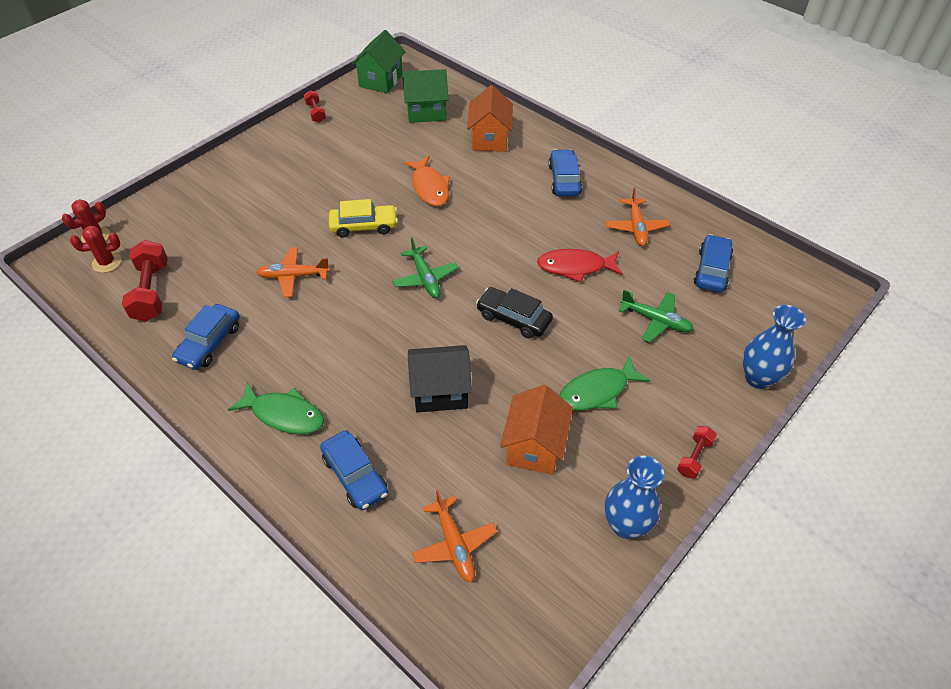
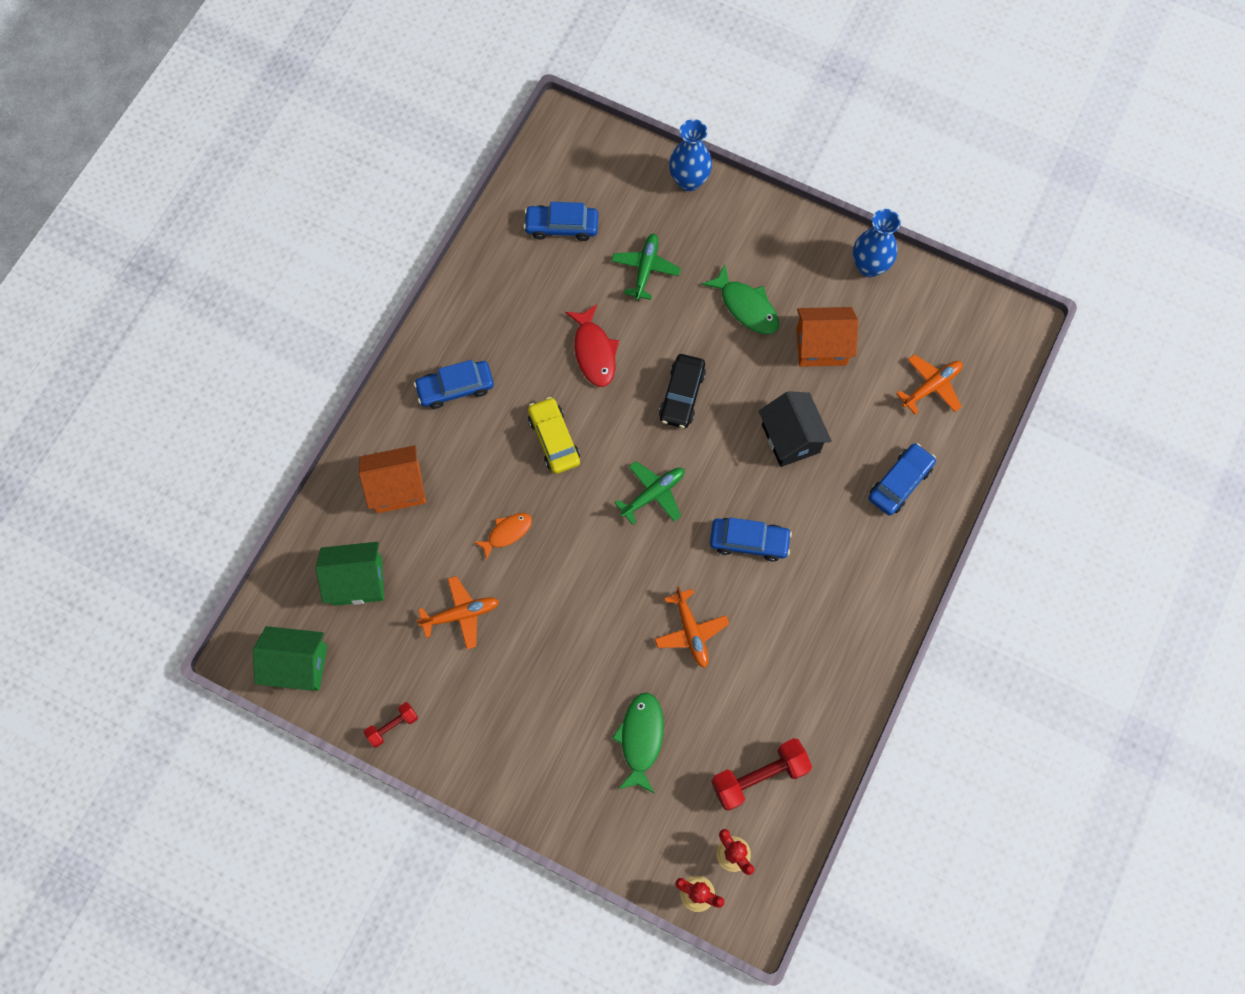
camera: 105 degrees left, 20 degrees up
(209, 343) = (805, 678): blue car -> blue car (749, 541)
(284, 415) = (862, 568): green fish -> green fish (641, 739)
(364, 226) = (593, 585): yellow car -> yellow car (554, 439)
(426, 112) = (357, 581): green house -> green house turned 75 degrees counterclockwise
(429, 187) = (507, 533): orange fish -> orange fish, size x0.66
(636, 227) = (517, 302): orange plane -> orange plane (461, 614)
(694, 457) = (789, 224): red dumbbell -> none

